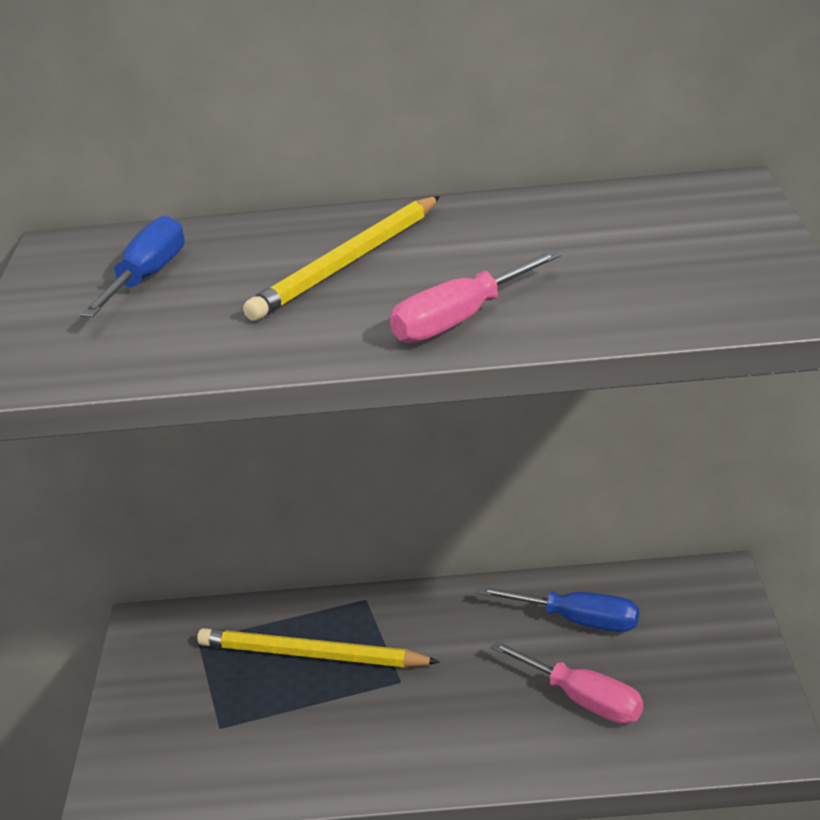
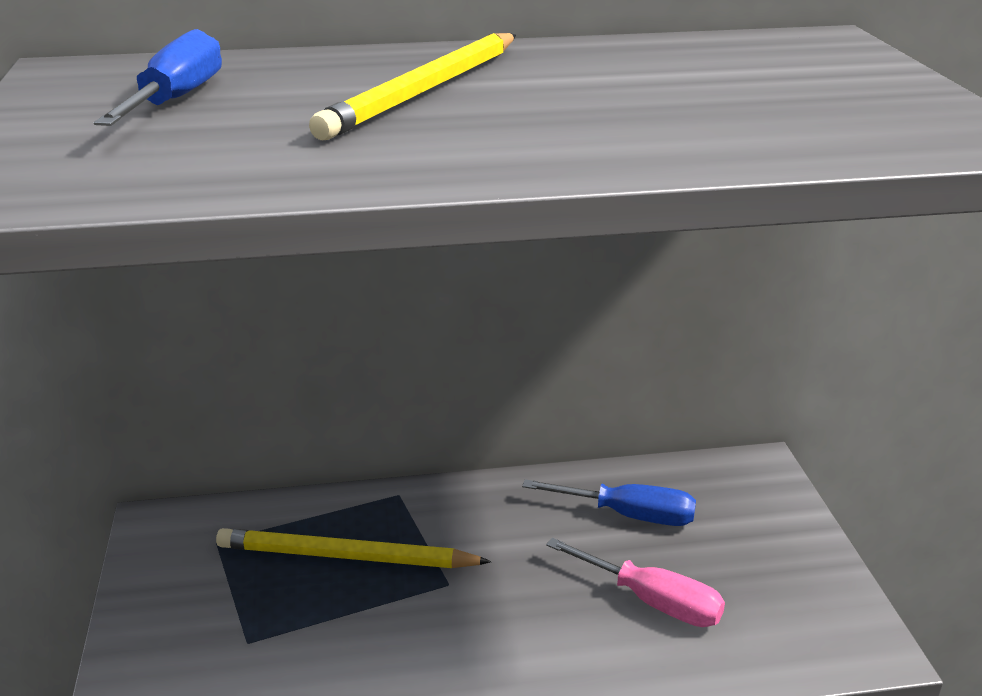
camera: 10 degrees left, 0 degrees up
(461, 320) = (587, 144): pink screwdriver -> none

